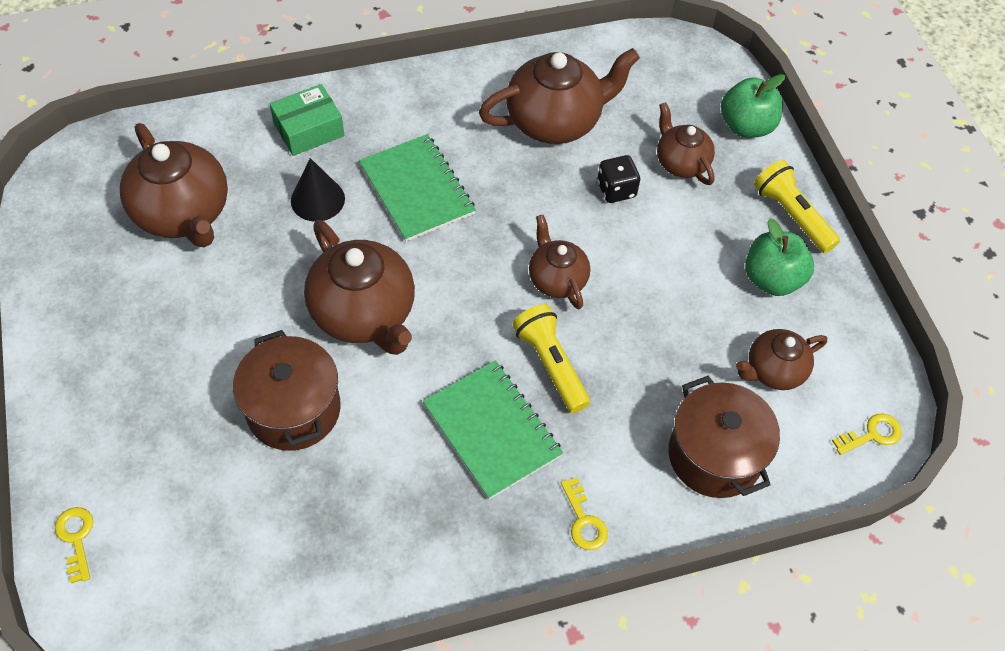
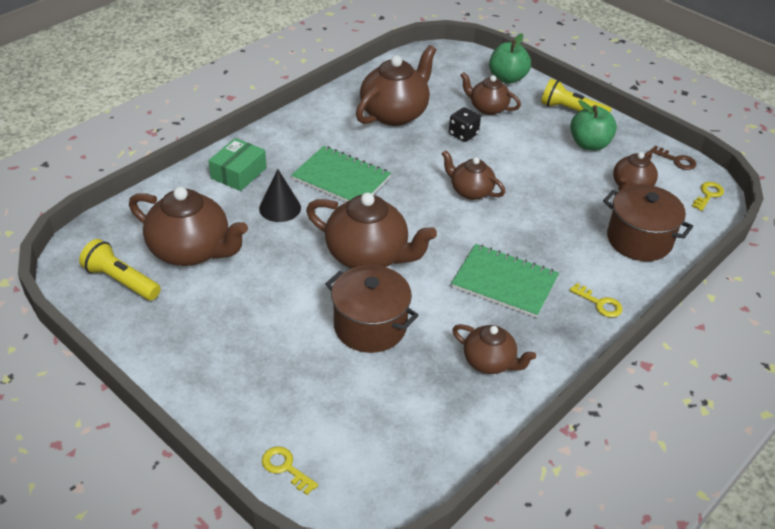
camera: 30 degrees left, 15 degrees down
(387, 529) = (490, 362): none -> brown teapot
(551, 364) = (507, 235): yellow flashlight -> yellow flashlight (121, 281)
(874, 359) = (676, 160): none -> brown key

